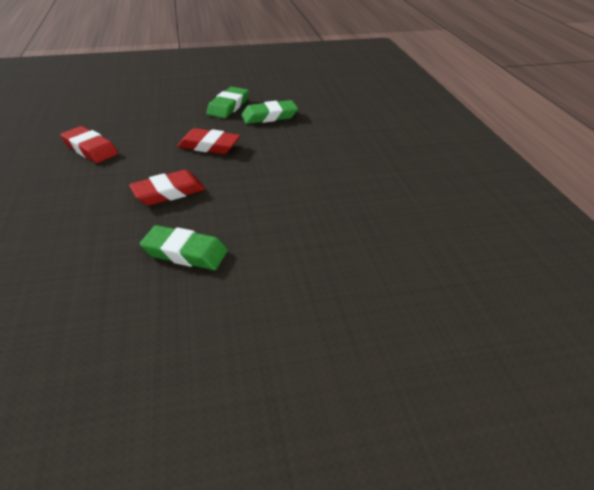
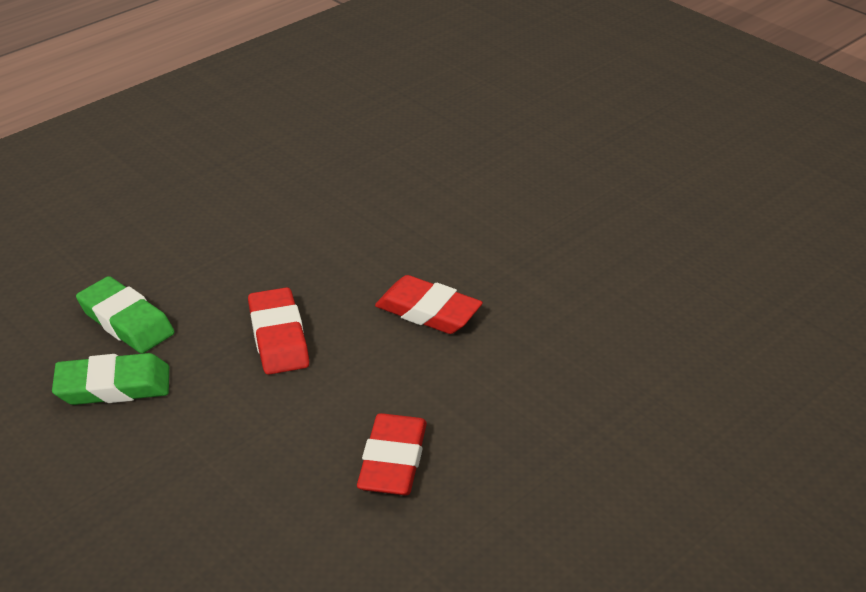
camera: 120 degrees left, 0 degrees up
(185, 253) = (516, 243): green eraser -> none

